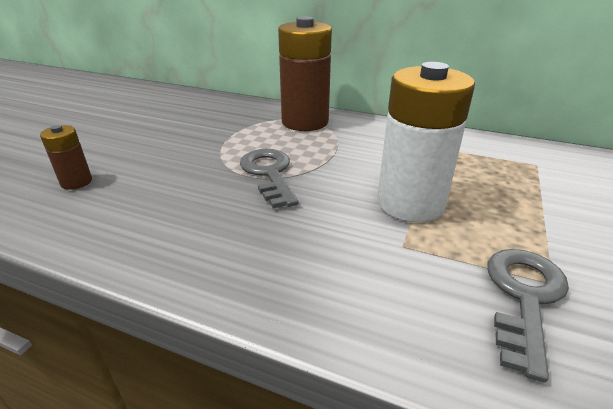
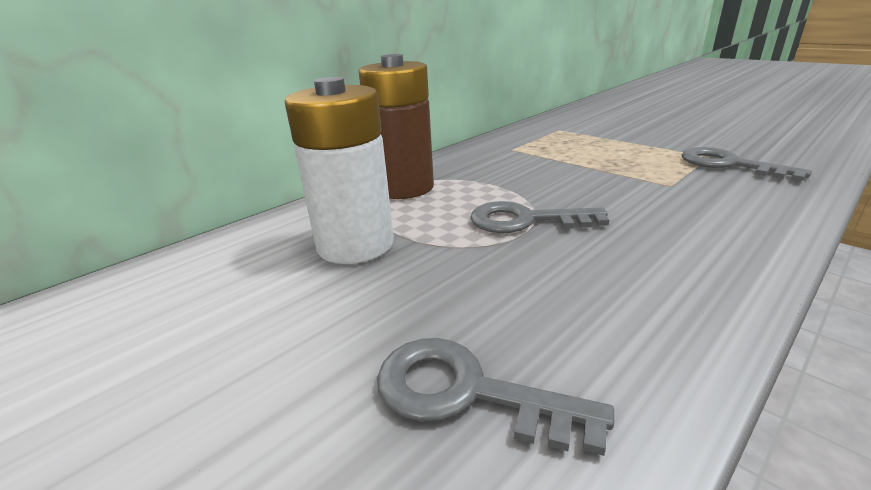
camera: 65 degrees left, 5 degrees down
(76, 182) = (467, 393): brown battery -> grey key
(410, 203) = (608, 172): white battery -> white battery (355, 244)

